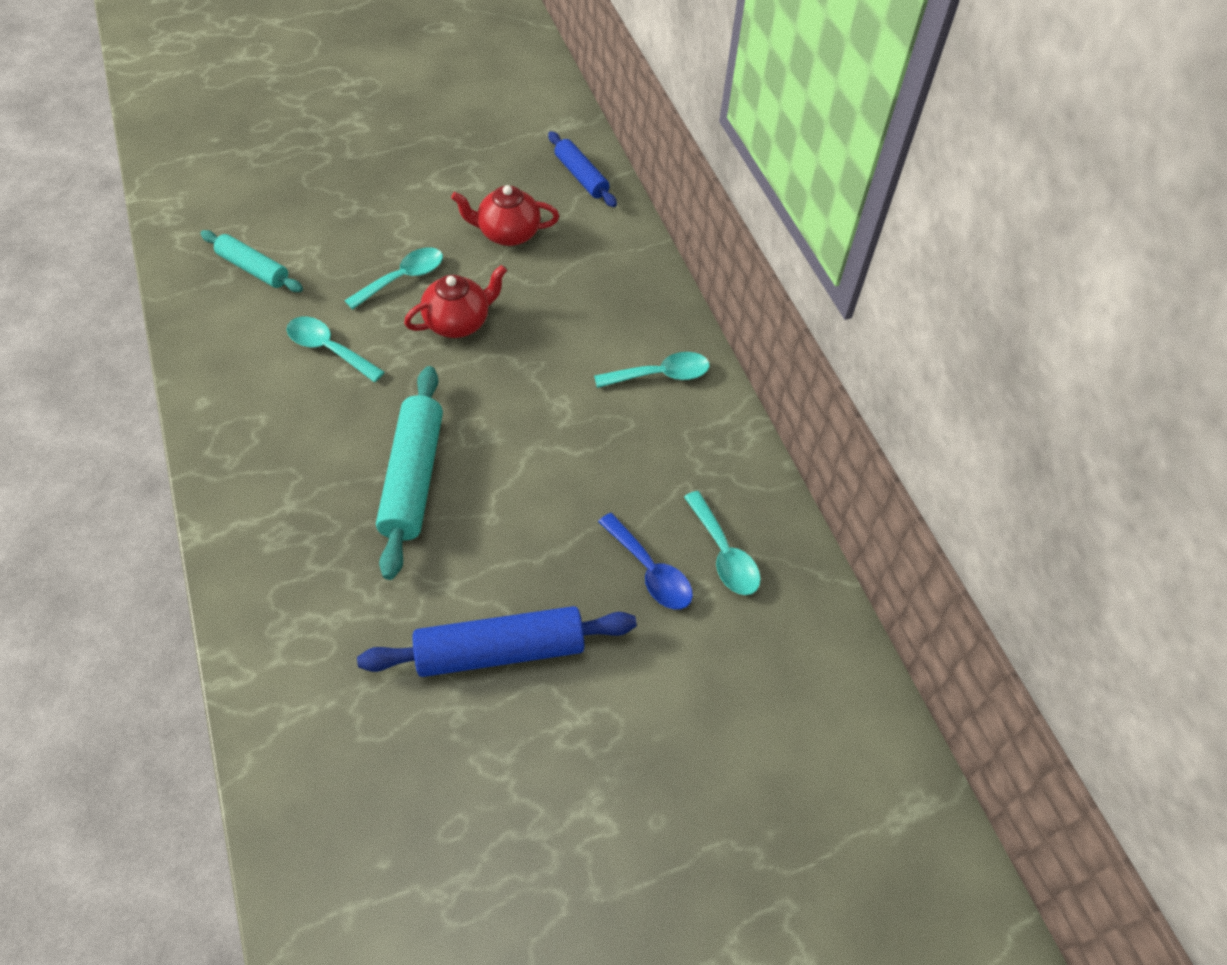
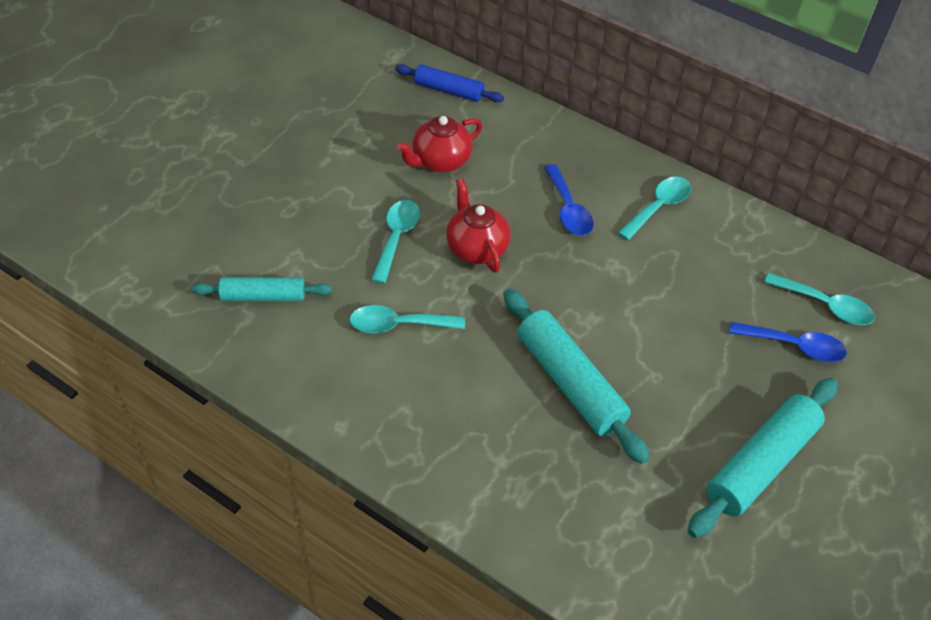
camera: 35 degrees left, 5 degrees down
(458, 322) = (476, 248): red teapot -> red teapot turned 45 degrees counterclockwise
(500, 650) = (760, 464): blue rolling pin -> turquoise rolling pin
(574, 332) = (568, 209): none -> blue spoon

